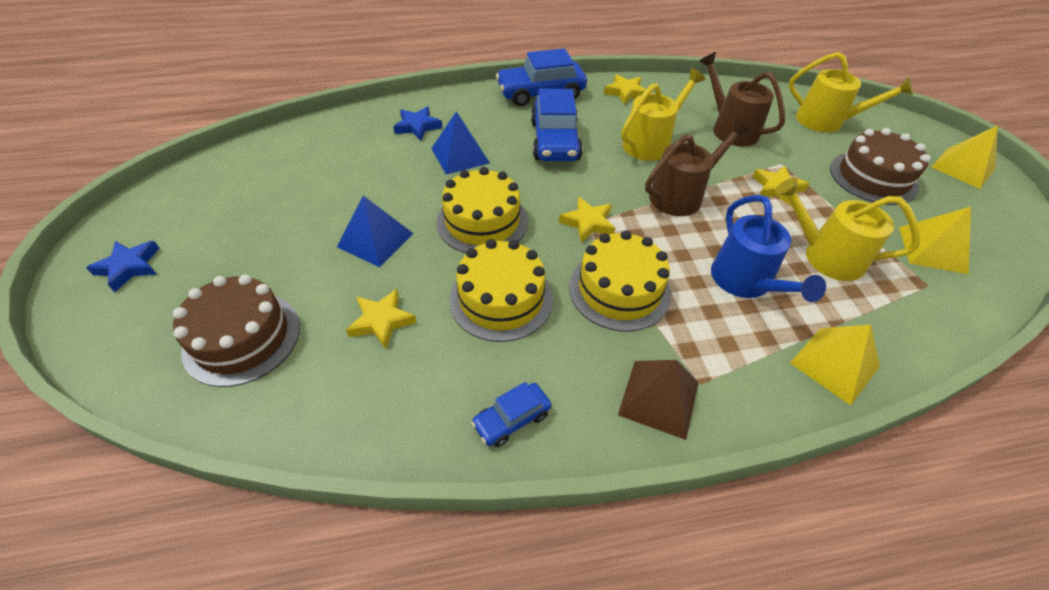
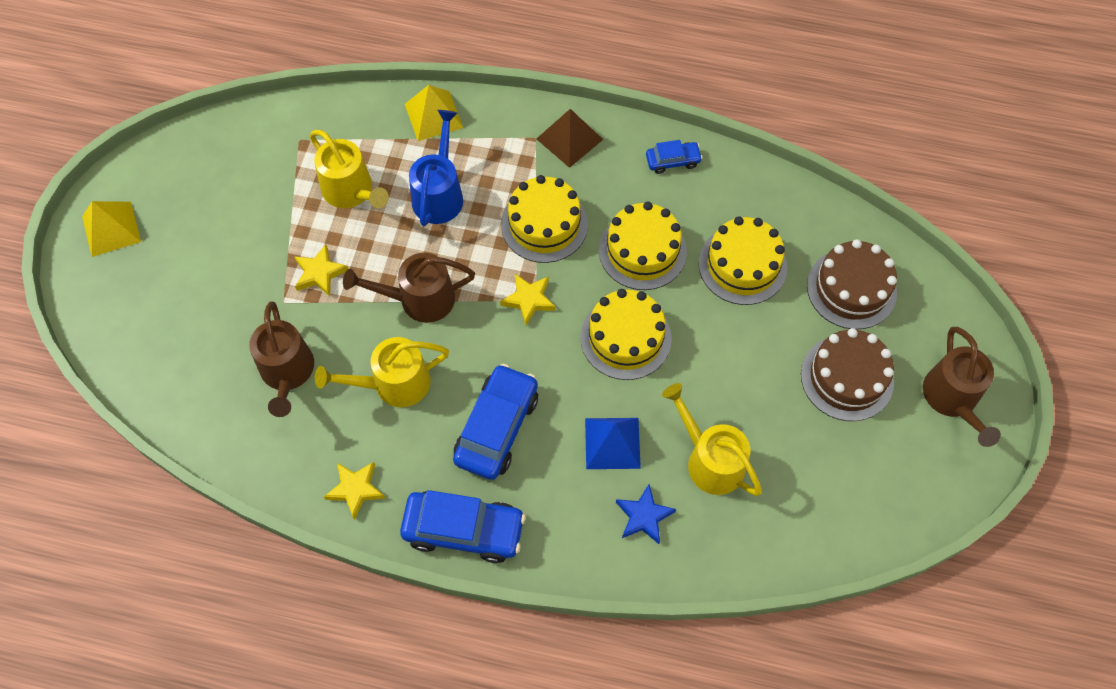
camera: 155 degrees left, 15 degrees up
(129, 267) = (952, 399): blue star -> brown watering can
(375, 240) = (730, 351): blue pyramid -> none
(381, 321) = (742, 265): yellow star -> yellow cake
(826, 121) = (167, 343): yellow watering can -> yellow watering can (709, 460)
(873, 177) = (213, 251): brown cake -> brown cake (847, 378)
(932, 250) = (257, 164): yellow pyramid -> none

